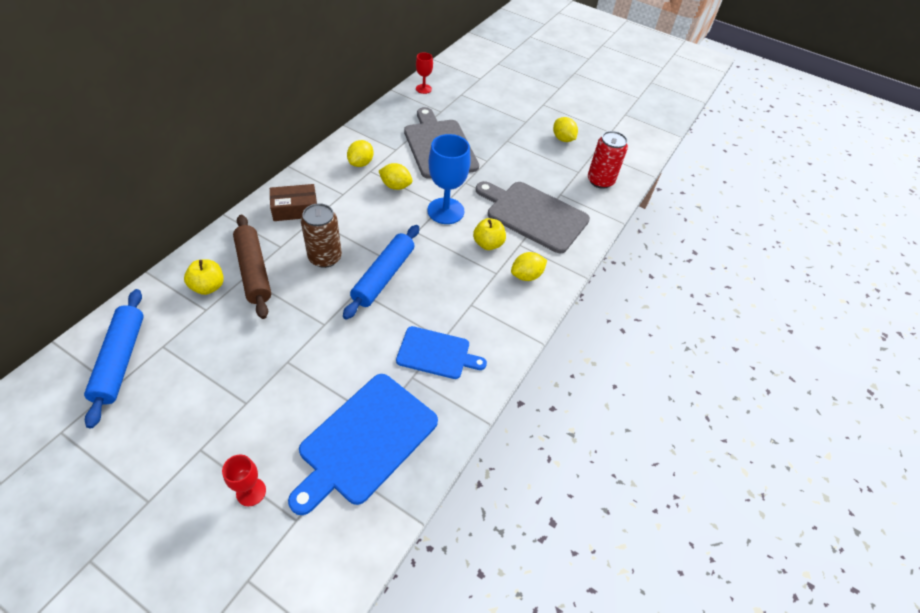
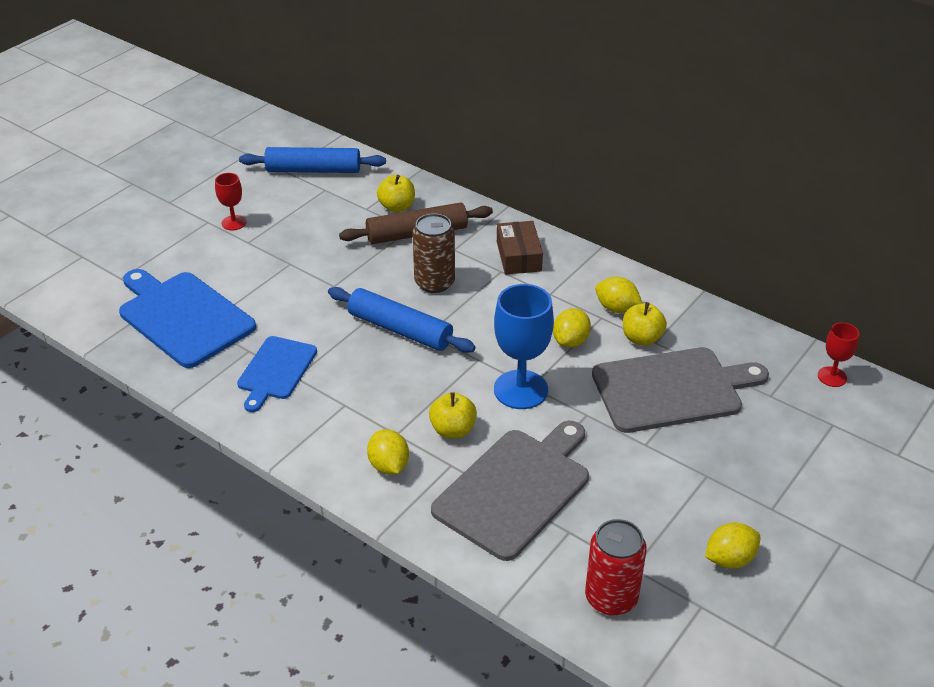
camera: 100 degrees right, 10 degrees down
(251, 492) = (157, 252): red goblet -> red goblet (234, 223)
(392, 154) = (642, 338): none -> yellow apple

